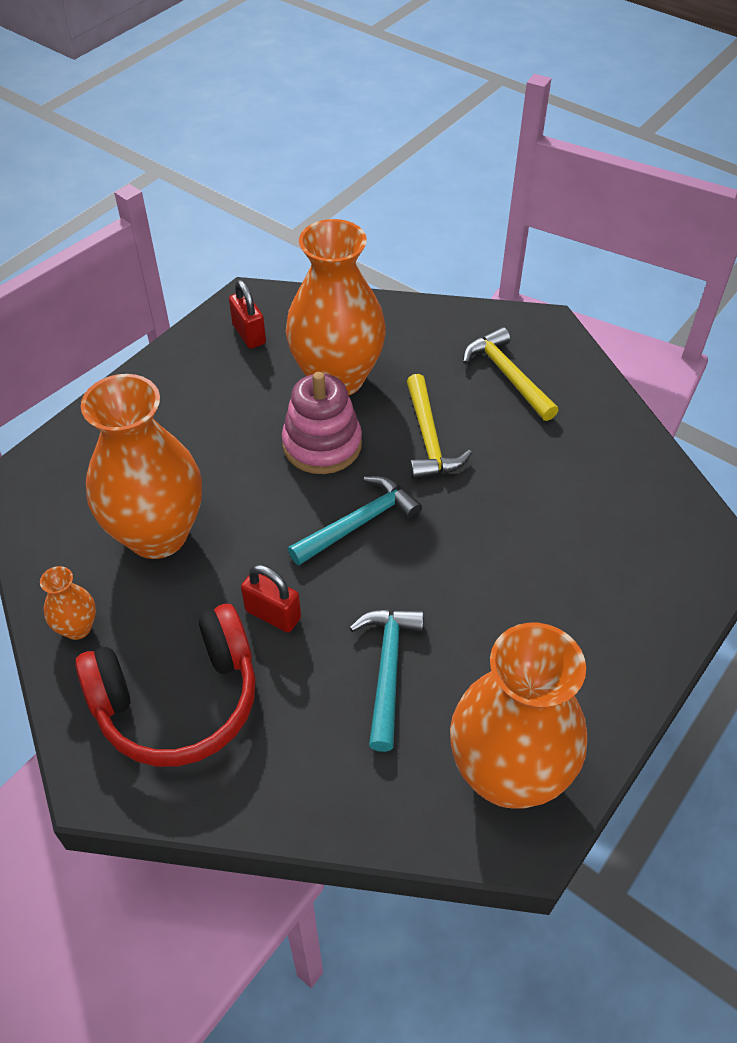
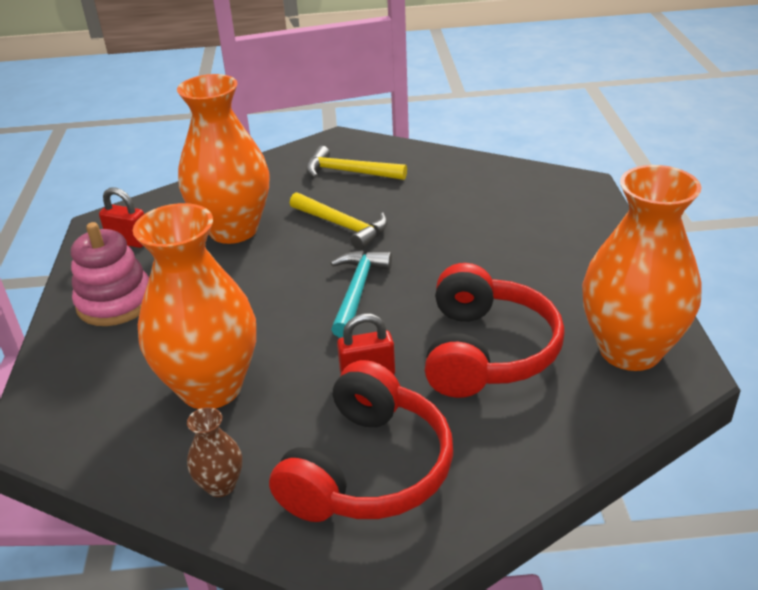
camera: 40 degrees left, 15 degrees down
(77, 628) = (221, 485): orange vase -> brown vase
(322, 444) = (272, 268): pink stacking toy -> pink stacking toy (115, 302)
(387, 670) = (487, 351): turquoise hammer -> red headphones

